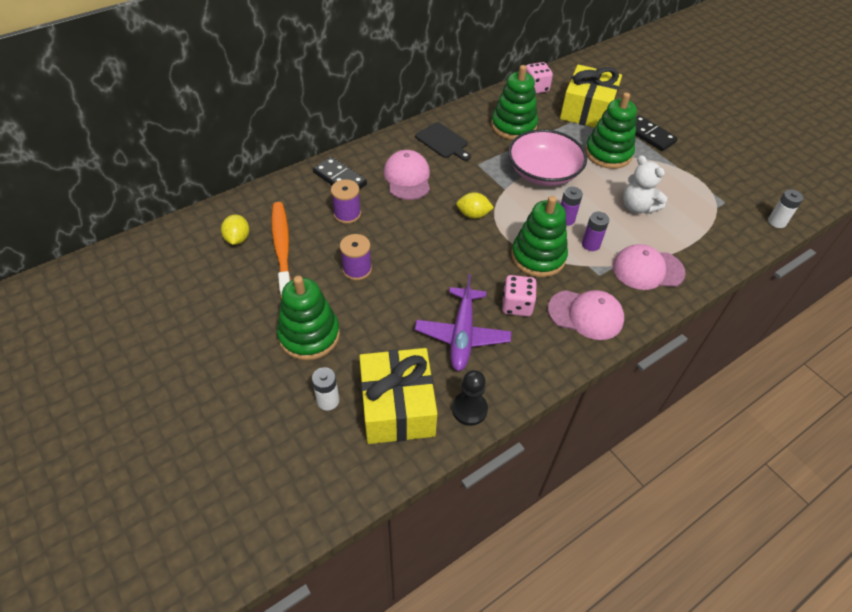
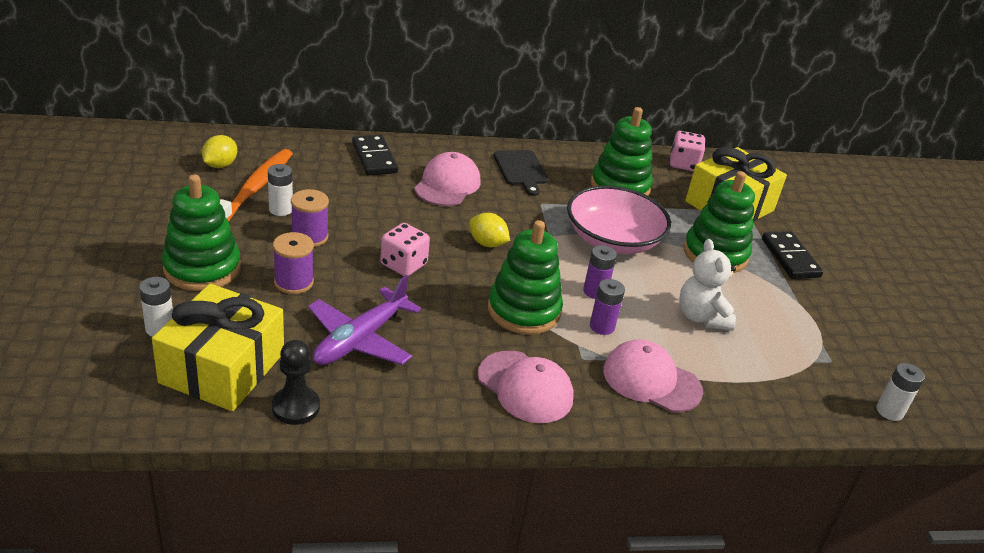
camera: 25 degrees right, 15 degrees down
(316, 256) = (280, 209): none -> white battery
(347, 214) = (350, 189): purple spool -> purple spool (293, 282)
(516, 305) = (451, 342): pink dice -> pink dice (403, 264)

